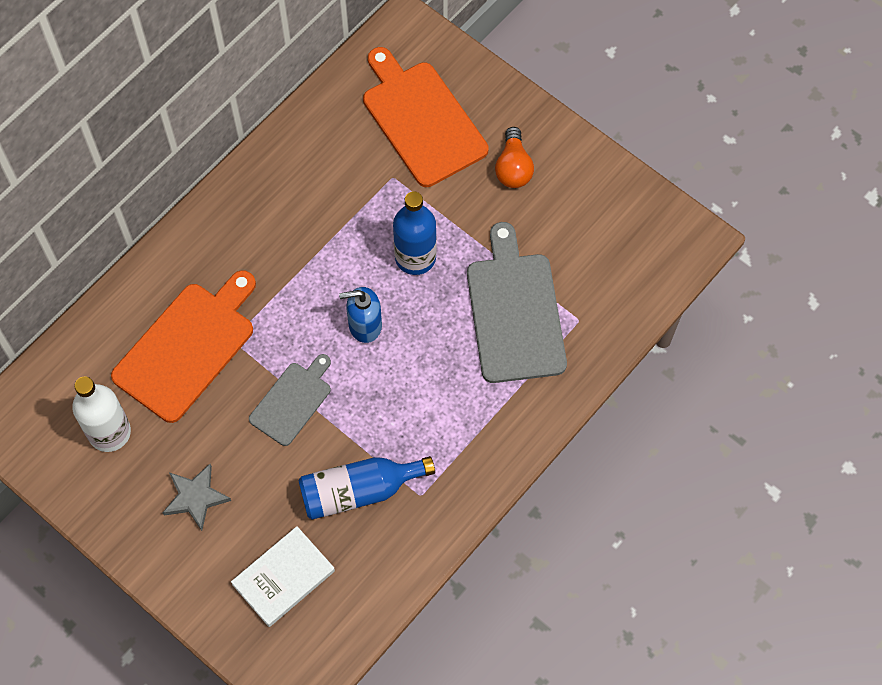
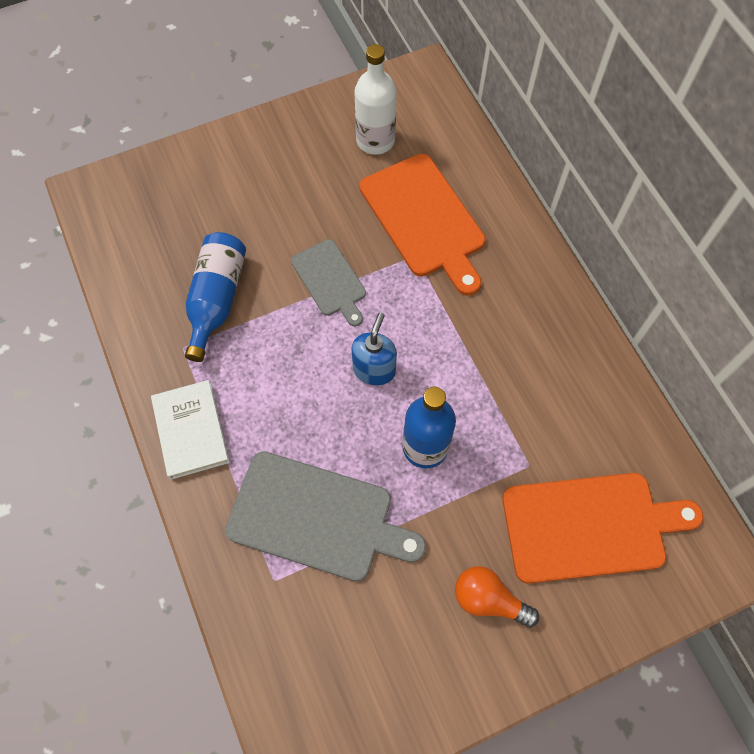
camera: 115 degrees right, 0 degrees up
(195, 497) = (284, 179): grey star -> none
(283, 577) = (178, 216): white book -> white book (191, 431)

